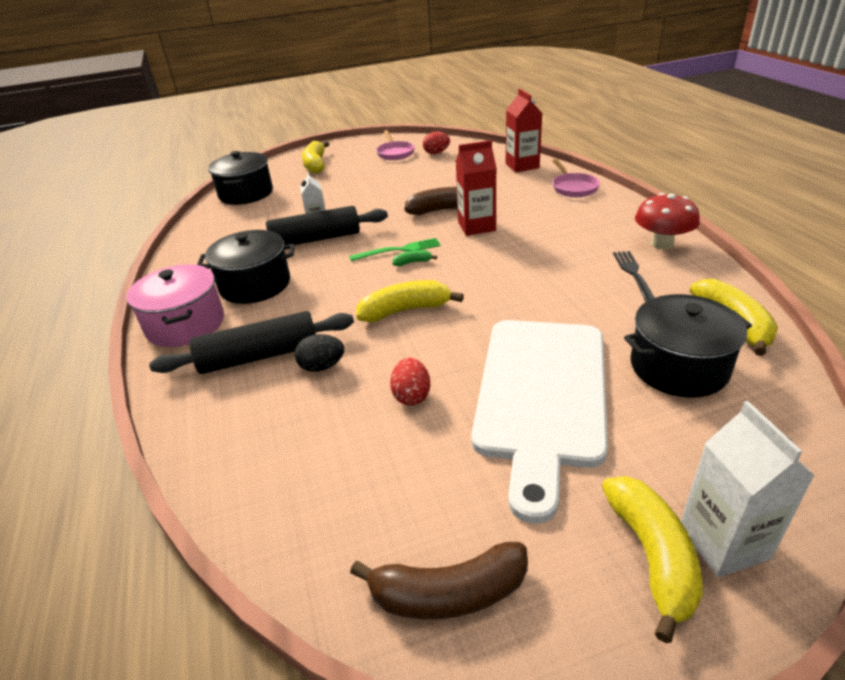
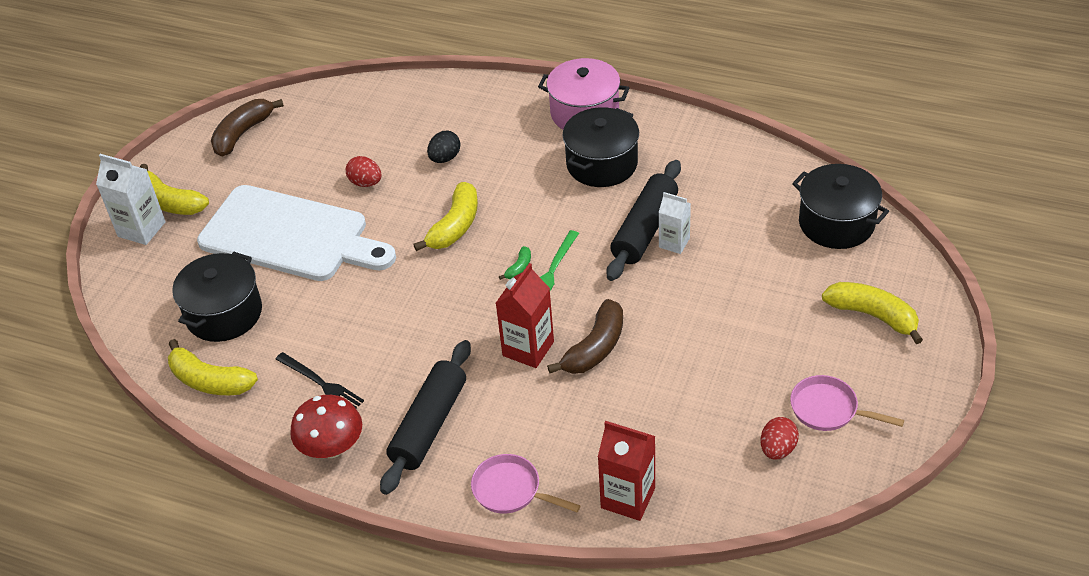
camera: 130 degrees right, 10 degrees up
(259, 356) = (494, 135): black rolling pin -> black rolling pin (429, 425)
(541, 395) = (291, 235): white cutting board -> white cutting board turned 150 degrees clockwise

